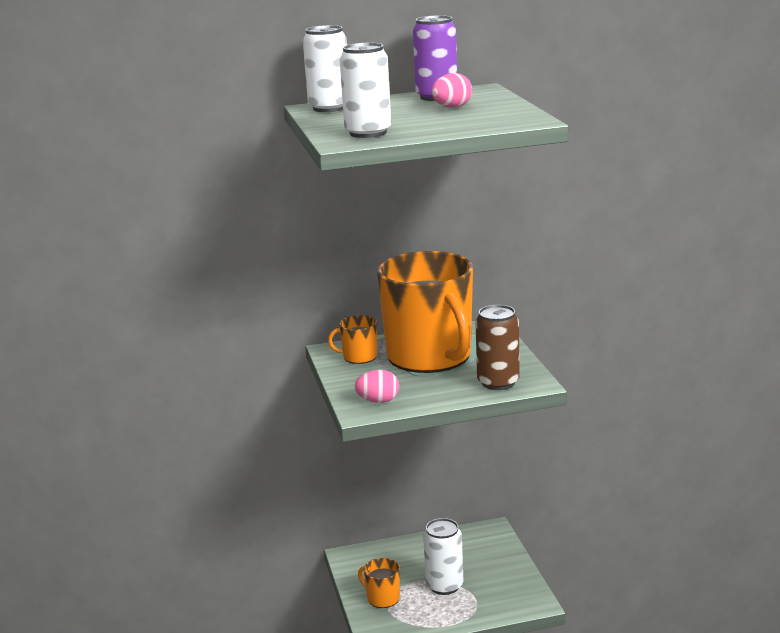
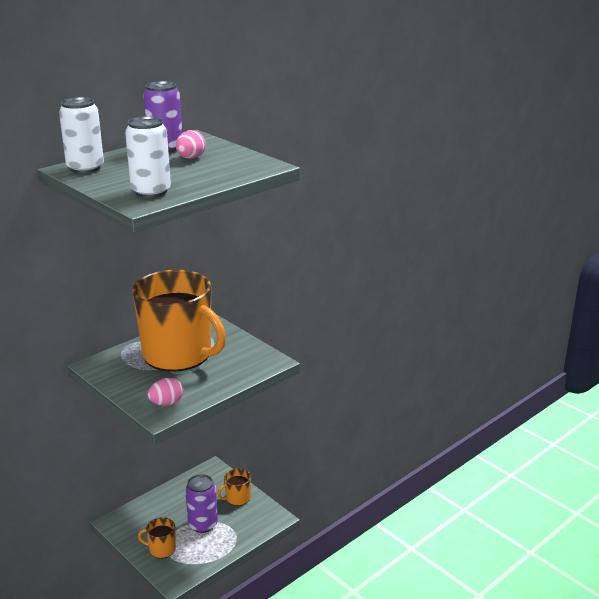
camera: 30 degrees left, 5 degrees up
(359, 357) = (121, 367): orange mug -> orange mug (237, 498)
(444, 585) = (203, 524): white can -> purple can
(498, 382) = (246, 366): brown can -> none

